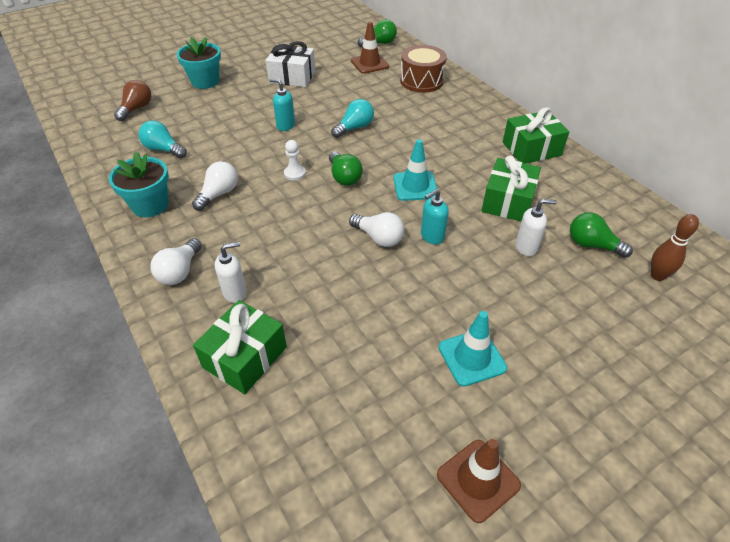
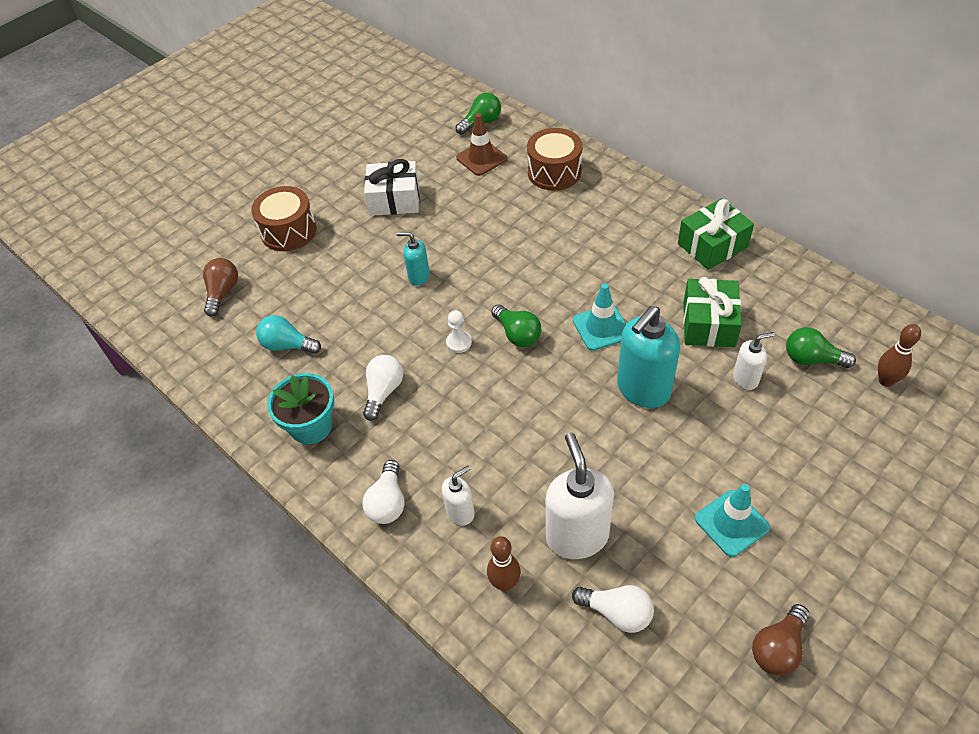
camera: 10 degrees left, 5 degrees up
(205, 81) = (288, 231): turquoise flower pot -> brown drum
(245, 357) = (505, 583): green gift -> brown bowling pin
(326, 334) = (577, 536): none -> white soap dispenser
(354, 128) = (502, 261): turquoise light bulb -> none
(378, 238) = (586, 405): white light bulb -> white light bulb (617, 613)
(432, 236) = (643, 390): turquoise soap dispenser -> turquoise soap dispenser, size x1.90
(478, 480) = (778, 648): brown traffic cone -> brown light bulb

